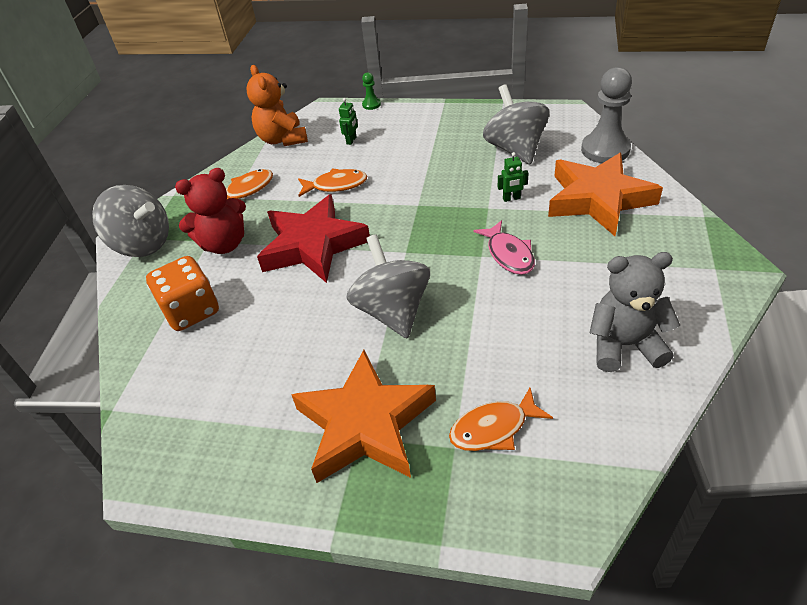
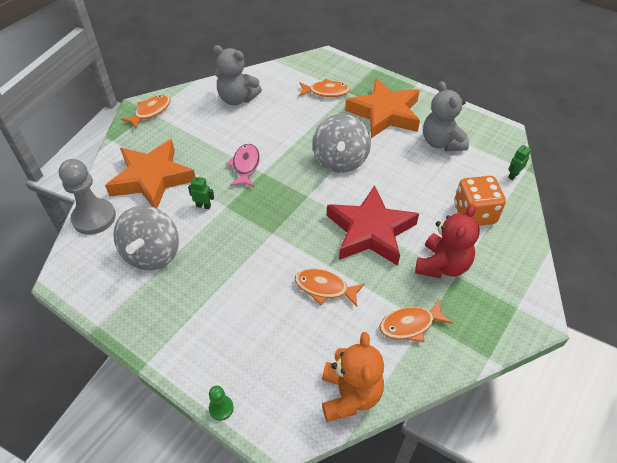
camera: 160 degrees left, 5 degrees up
(143, 244) = (517, 299): grey spinning top -> none
(224, 244) = (442, 265): red teddy bear -> red teddy bear turned 120 degrees clockwise
(252, 404) = (441, 143): none -> grey teddy bear
(351, 140) = (278, 348): green robot -> green robot (513, 175)
(716, 269) = (151, 112): none -> orange fish

